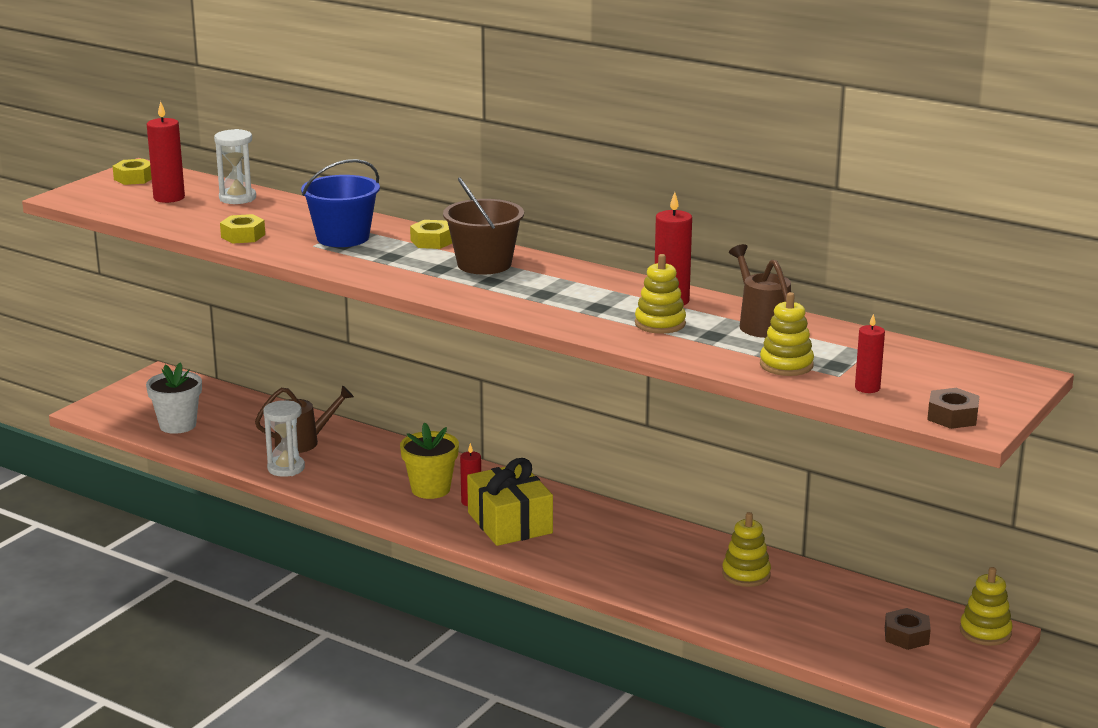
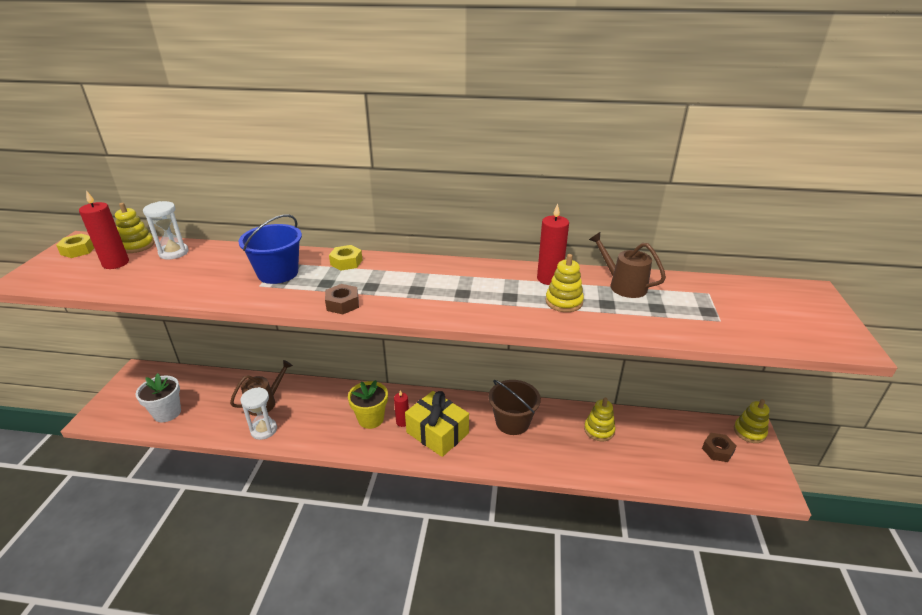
camera: 25 degrees left, 10 degrees up
(243, 236) = (196, 288): yellow nut -> none
(484, 264) = (399, 275): brown bucket -> brown bucket (512, 422)
(786, 365) = (680, 320): yellow stacking toy -> yellow stacking toy (137, 245)
(867, 388) = (750, 327): red candle -> none
(952, 416) = (828, 340): brown nut -> brown nut (342, 304)

